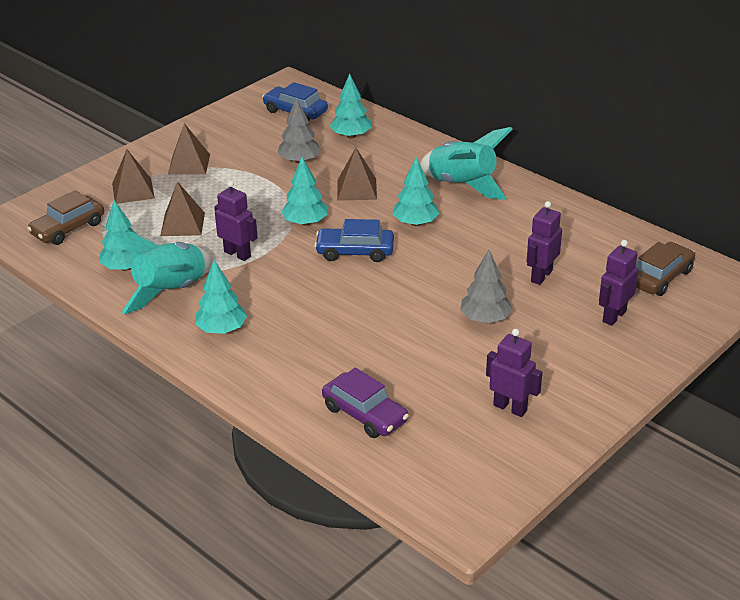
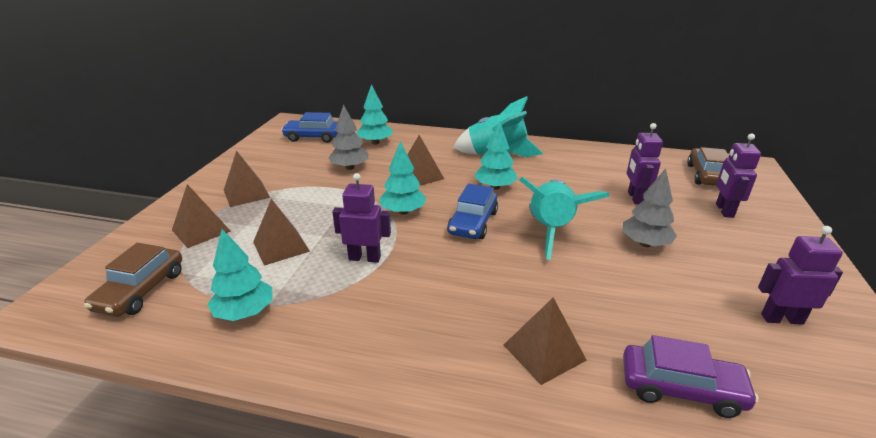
camera: 30 degrees left, 5 degrees down
(171, 291) = (324, 322): turquoise rocket -> turquoise rocket (551, 230)
(222, 329) = (422, 346): turquoise tree -> none
(299, 362) = (544, 352): none -> brown pyramid
(355, 252) = (473, 223): blue car -> blue car turned 45 degrees counterclockwise

